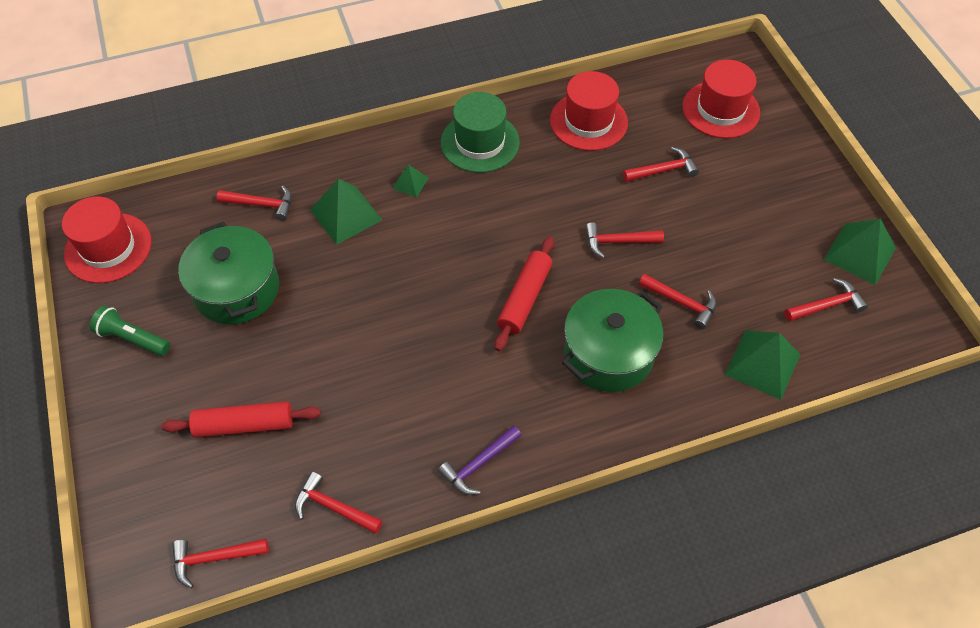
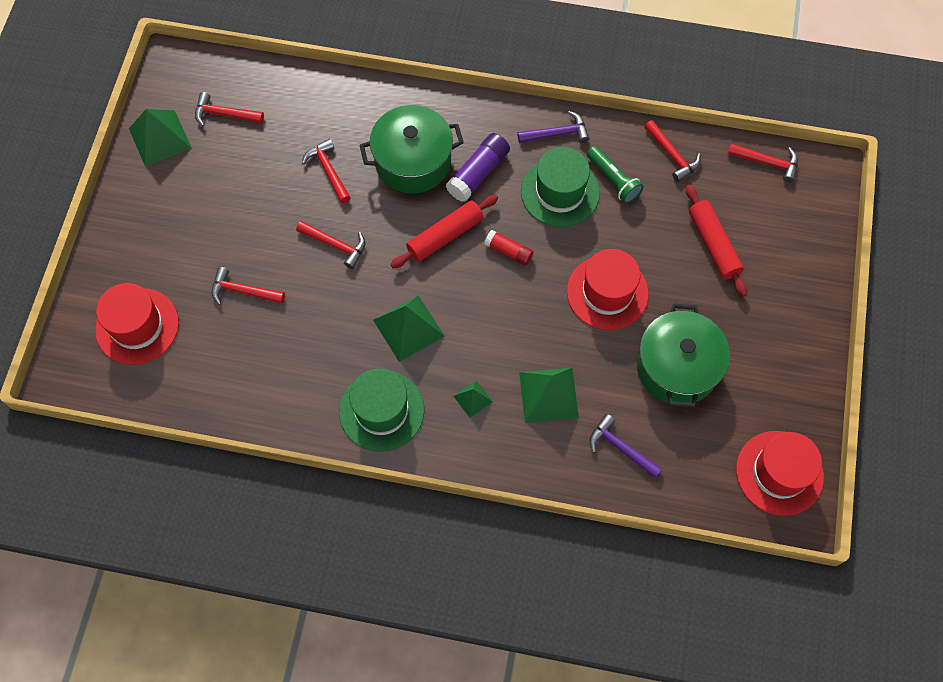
camera: 150 degrees left, 10 degrees up
(132, 338) = (780, 364): green flashlight -> green flashlight (613, 180)
(244, 425) = (713, 244): red rolling pin -> red rolling pin turned 45 degrees clockwise
(261, 204) = (620, 448): red hammer -> purple hammer
(437, 399) = (560, 192): none -> green hat
(454, 314) = (508, 251): none -> red glue stick
(534, 375) = (478, 173): none -> purple glue stick
(588, 121) = (265, 379): red hat -> red hat (607, 292)
(762, 364) = (310, 99): green pyramid -> green pyramid (408, 328)

